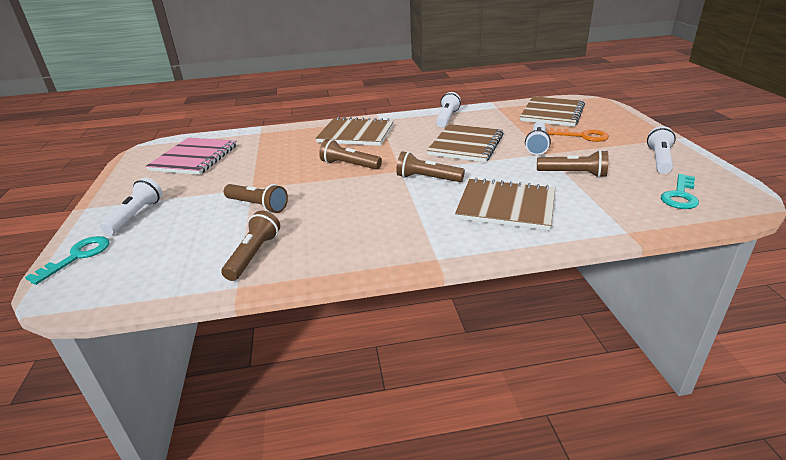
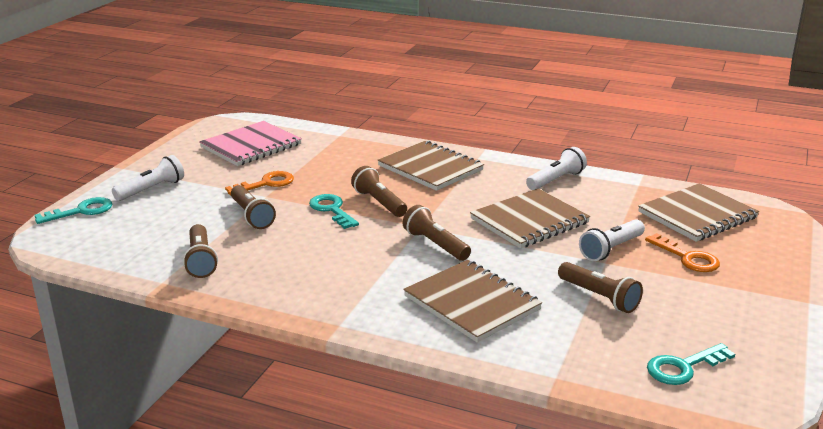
camera: 30 degrees right, 5 degrees down
(241, 179) = (266, 184): none -> orange key
(254, 255) = (201, 260): brown flashlight -> brown flashlight turned 120 degrees clockwise
(319, 181) = (332, 210): none -> turquoise key
(659, 160) = (734, 320): white flashlight -> none

